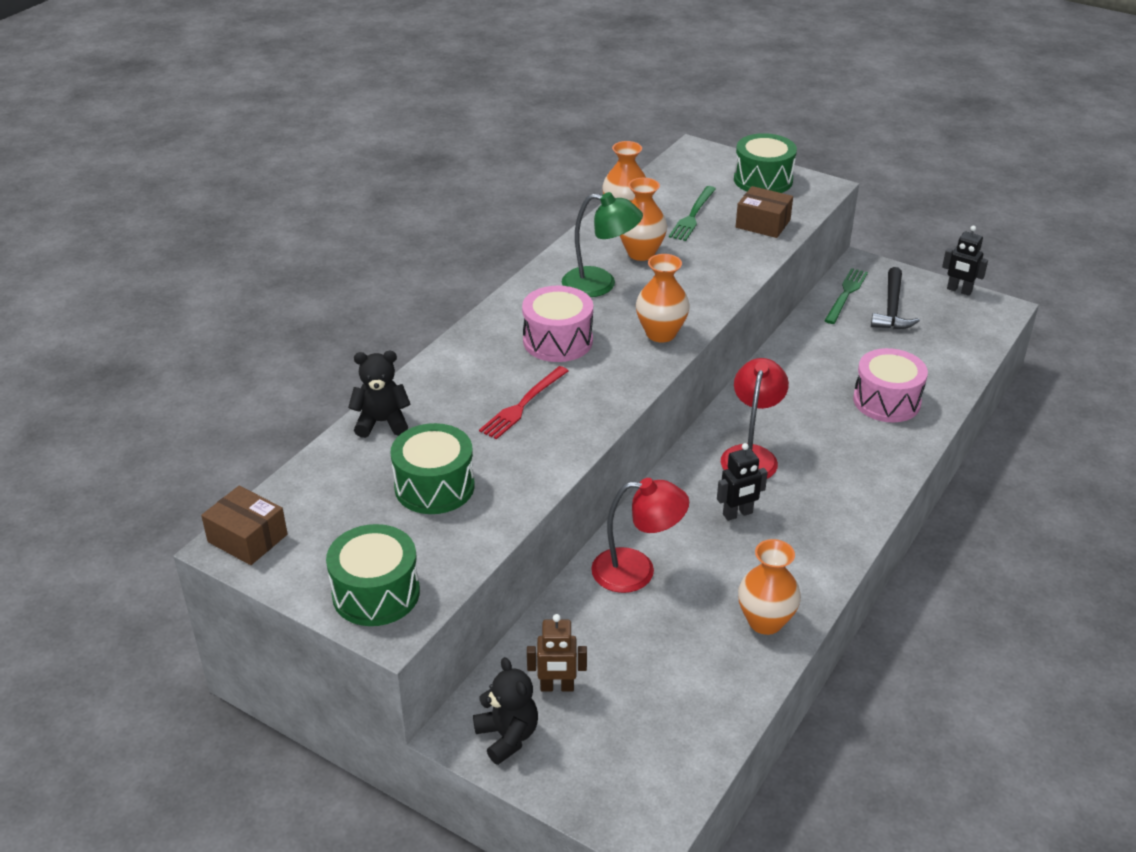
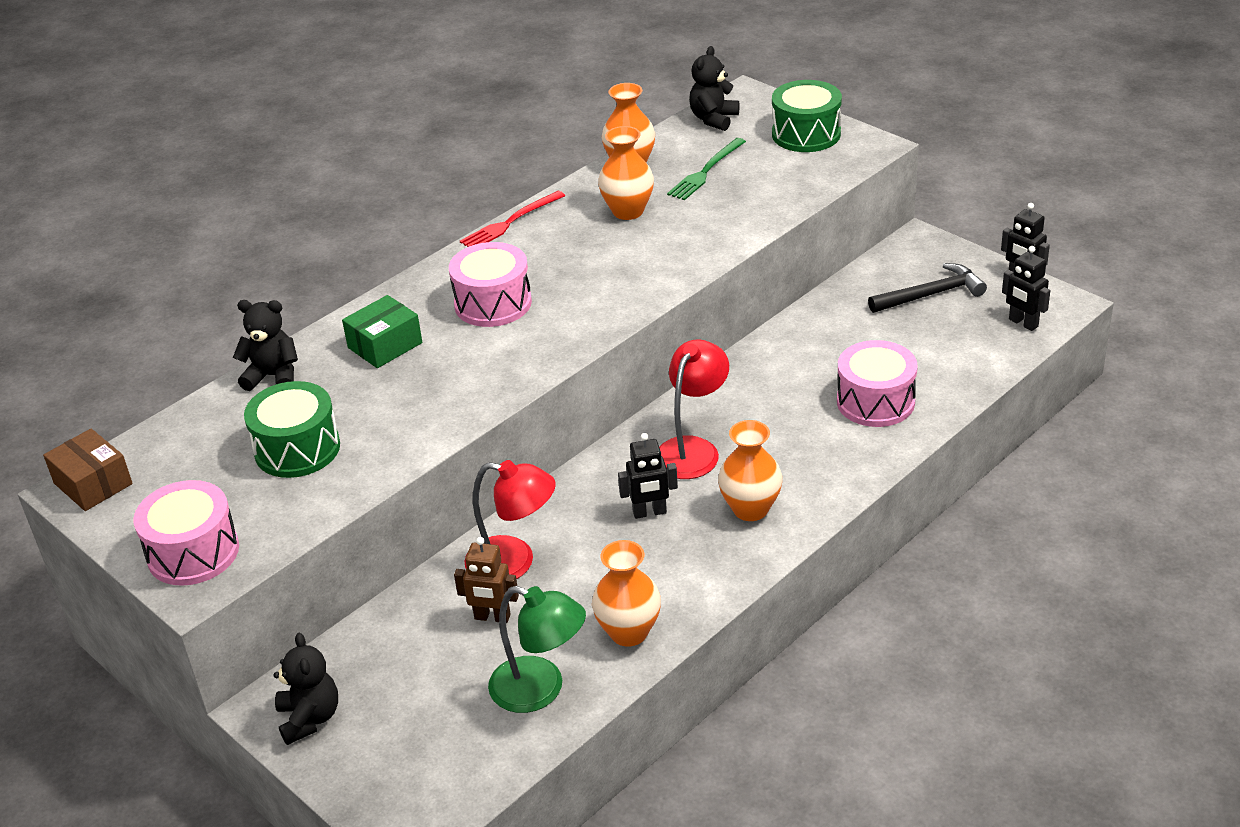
camera: 15 degrees right, 0 degrees up
(376, 593) = (193, 552): green drum -> pink drum
(475, 385) = (385, 345): none -> green box
(523, 404) = (425, 370): red fork -> red fork (510, 222)
(557, 687) = (380, 674): brown robot -> brown robot (492, 617)
(600, 284) = (567, 244): green lamp -> green lamp (540, 690)
(661, 333) = (608, 304): orange vase -> orange vase (750, 509)
(679, 172) = (713, 119): none -> black teddy bear
(763, 224) = (781, 185): brown box -> none
(846, 294) = (884, 274): green fork -> none
(892, 308) = (931, 294): black hammer -> black hammer turned 135 degrees counterclockwise
(976, 326) = (1023, 323): none -> black robot

